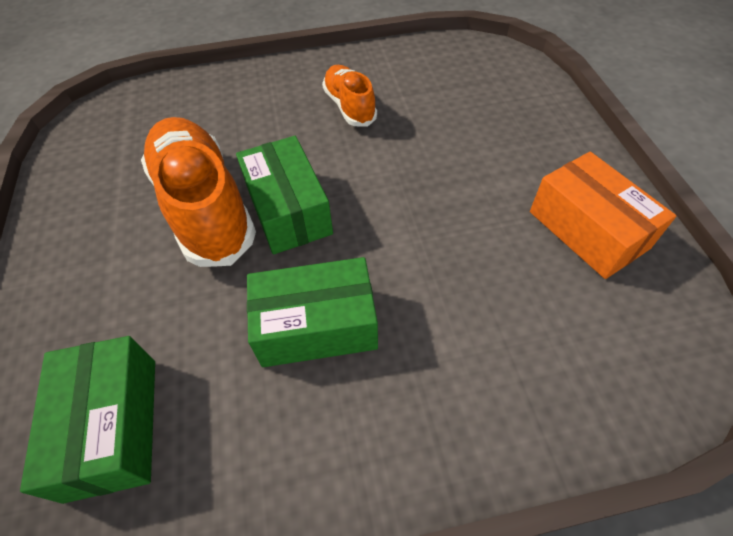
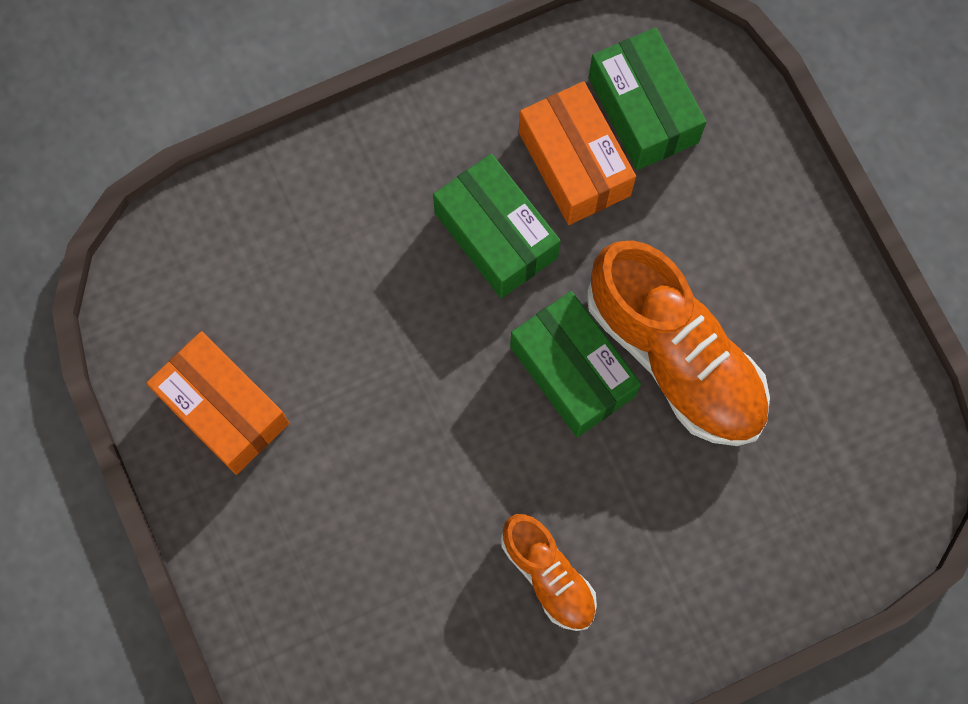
camera: 165 degrees right, 20 degrees up
(212, 381) = (574, 164): none -> orange box
(316, 325) = (496, 235): green box -> green box turned 75 degrees clockwise

